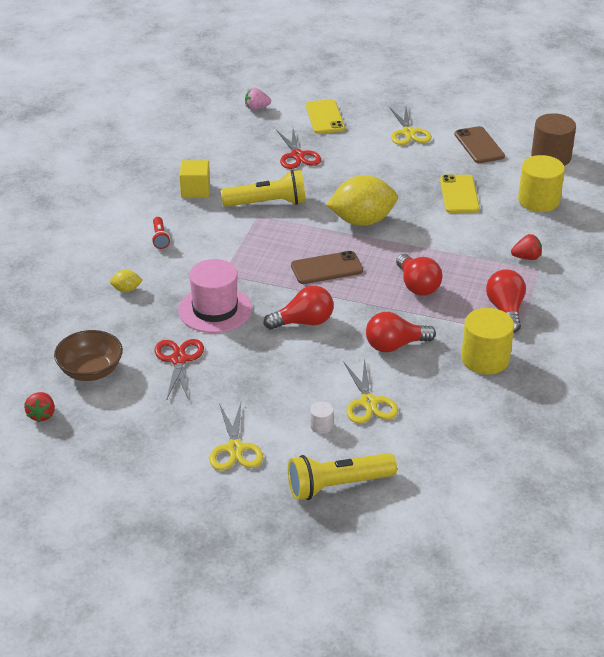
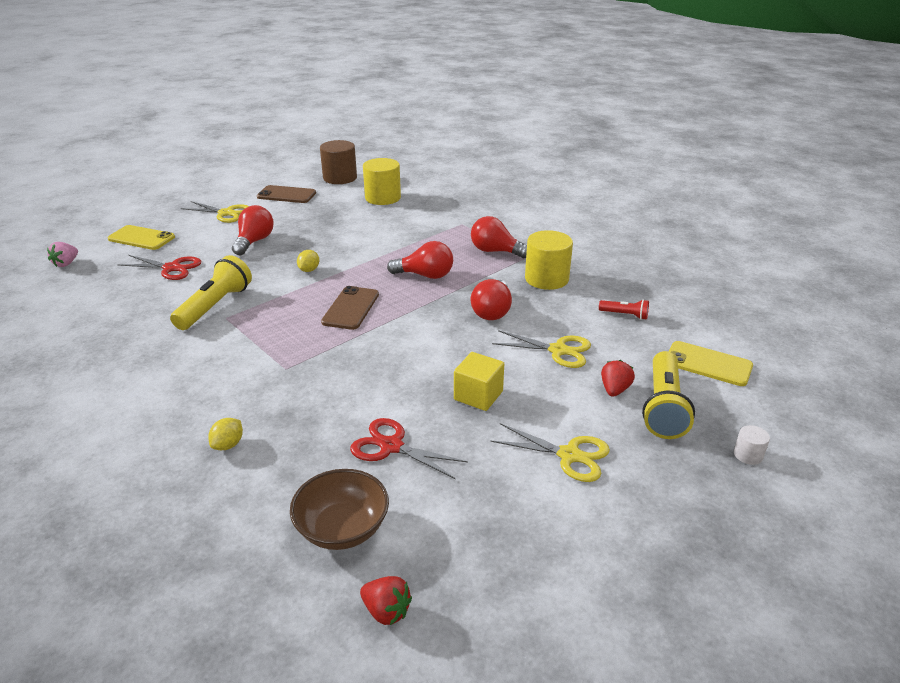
camera: 60 degrees left, 5 degrees down
(160, 238) = (173, 389): red flashlight -> red flashlight (625, 315)
(195, 190) = (130, 339): yellow cube -> yellow cube (478, 395)
(215, 309) = (336, 392): pink hat -> none
(304, 322) = (413, 346): red light bulb -> red light bulb (254, 241)
(321, 425) = (571, 387): white cylinder -> white cylinder (748, 455)
(362, 221) = (309, 270): yellow lemon -> yellow lemon, size x0.42
(459, 194) = (334, 221): yellow phone -> yellow phone (708, 364)
(526, 257) = (442, 223): red strawberry -> red strawberry (614, 390)

